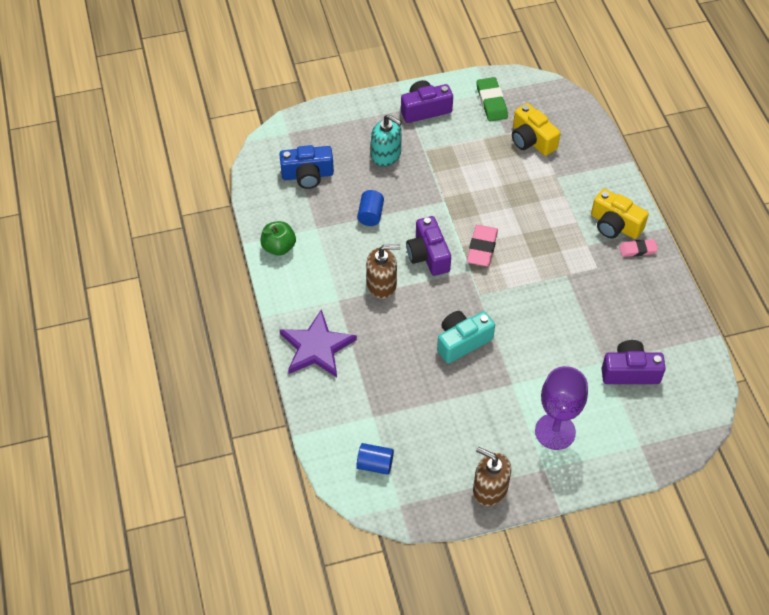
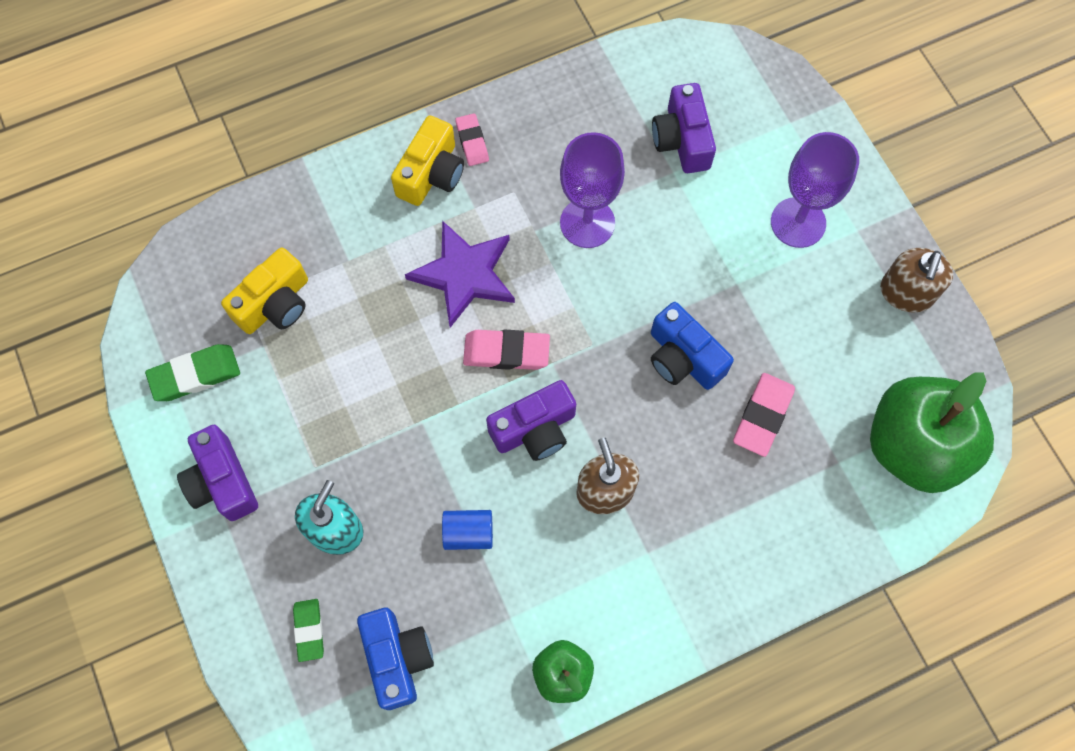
camera: 100 degrees left, 15 degrees up
(316, 347) = (742, 569): purple star -> purple star (464, 275)
(333, 139) = (309, 630): none -> green eraser
(375, 464) = (914, 446): blue cylinder -> green apple
(413, 379) = (763, 416): none -> pink eraser
(462, 342) = (683, 358): turquoise camera -> blue camera
(569, 304) = (587, 223): none -> purple goblet

